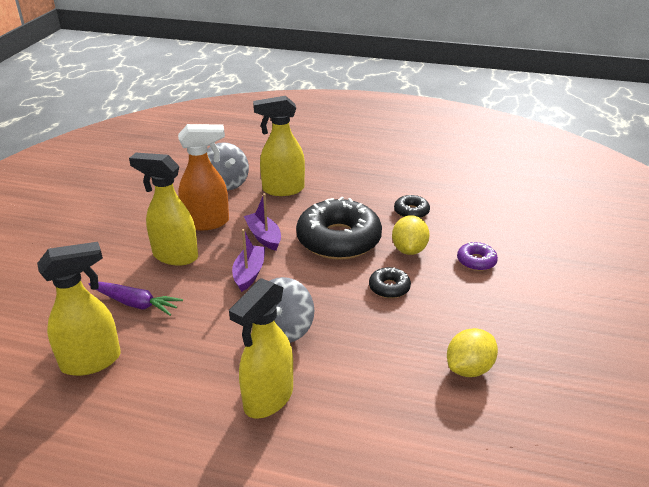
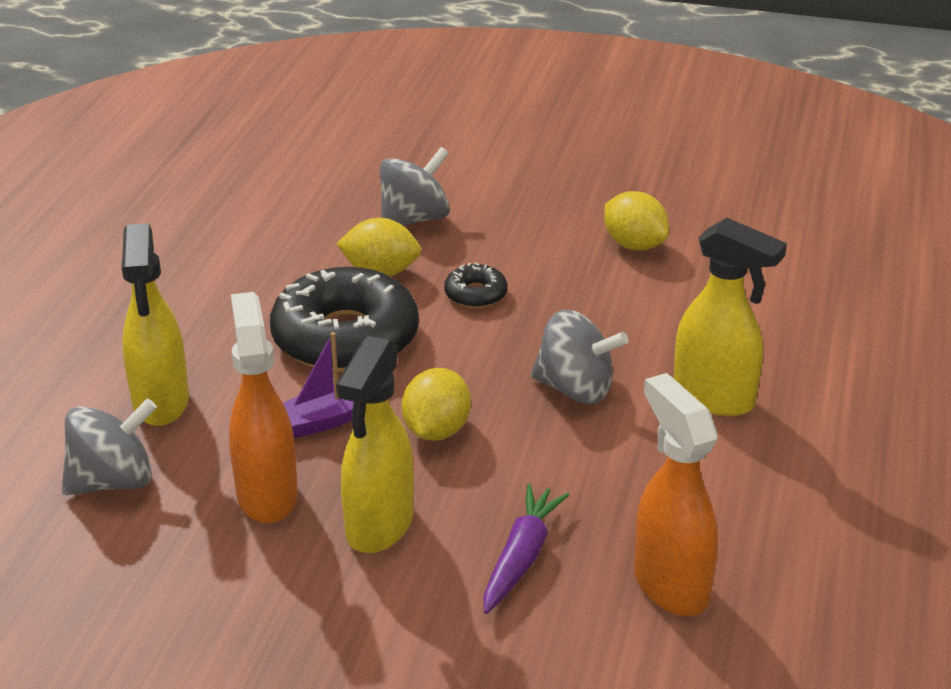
camera: 90 degrees left, 0 degrees up
(92, 361) = (670, 585): yellow spray bottle -> orange spray bottle
(249, 273) = (436, 430): purple boat -> yellow lemon
(411, 212) = (271, 264): black donut -> none
(476, 261) = (414, 219): purple donut -> grey spinning top

